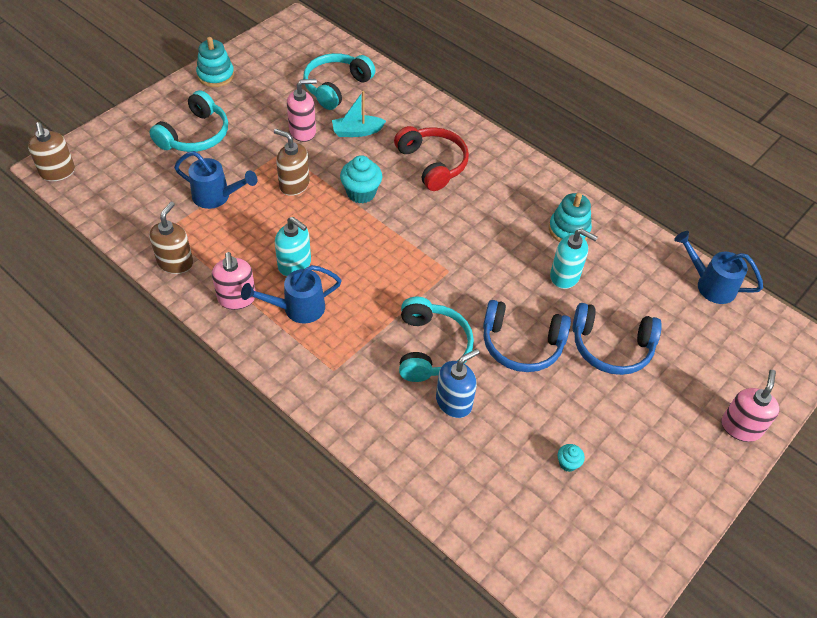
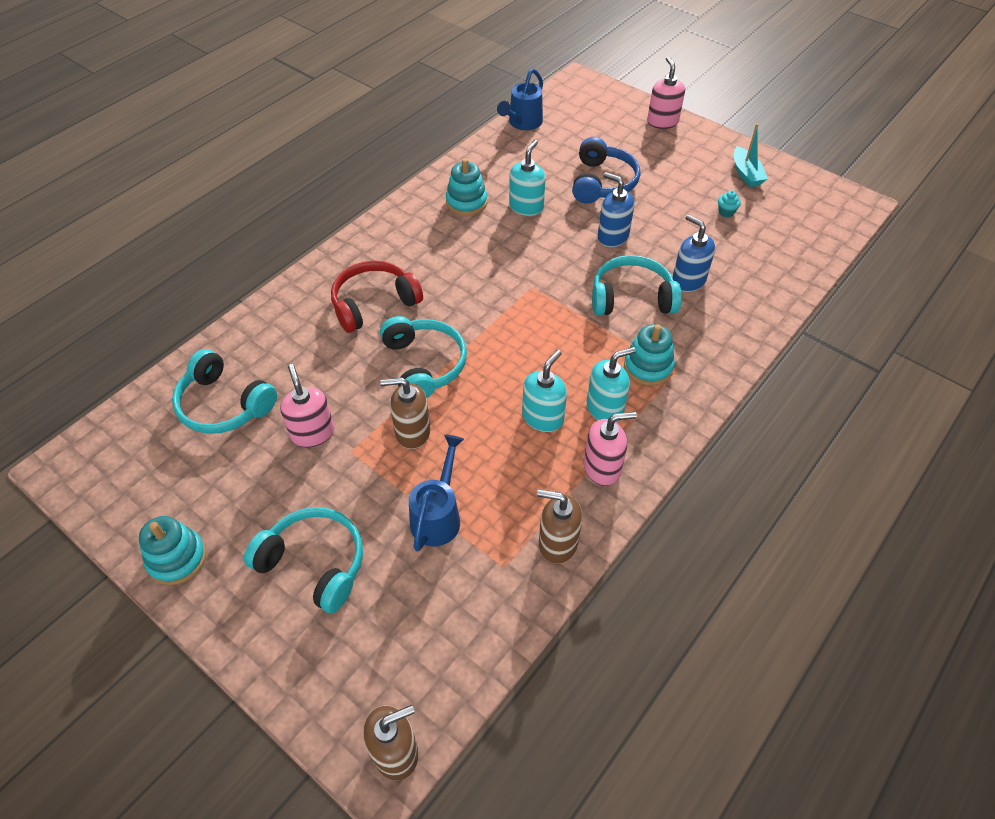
camera: 90 degrees left, 0 degrees up
(294, 184) = (412, 432): brown soap dispenser -> brown soap dispenser turned 60 degrees clockwise
(297, 308) = (605, 408): blue watering can -> turquoise soap dispenser
(340, 347) = (648, 367): none -> turquoise stacking toy
(357, 131) = (315, 376): turquoise boat -> turquoise boat (746, 174)
(361, 193) = (424, 365): turquoise cupcake -> turquoise headphones
(521, 344) = (612, 236): blue headphones -> blue soap dispenser
(740, 427) = (662, 122): pink soap dispenser -> pink soap dispenser turned 60 degrees clockwise

